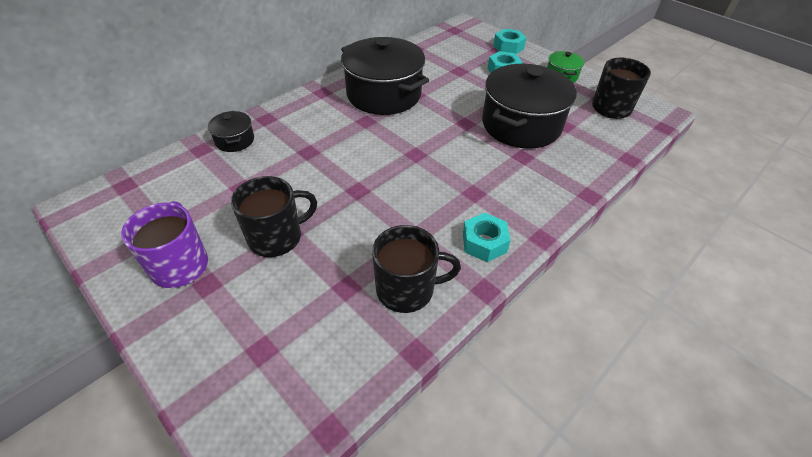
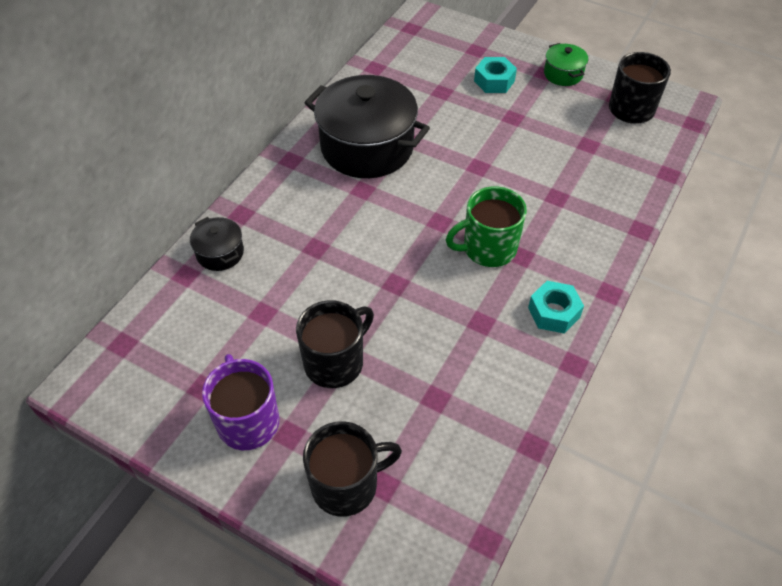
camera: 15 degrees left, 5 degrees up
(407, 289) = (497, 384): black mug -> black mug (346, 485)
(447, 181) = (488, 248): none -> green mug
(508, 47) = (487, 42): turquoise nut -> none
(521, 125) = (540, 155): black pot -> none

